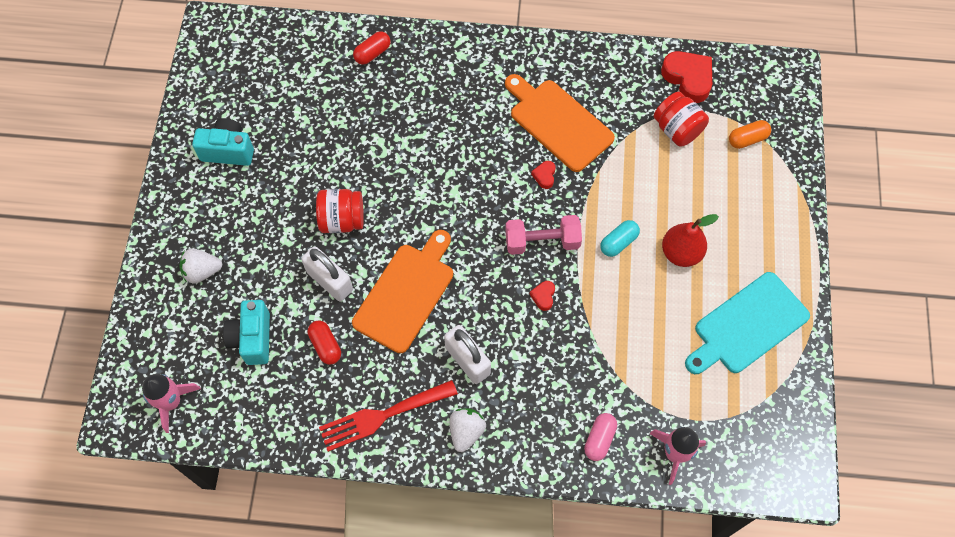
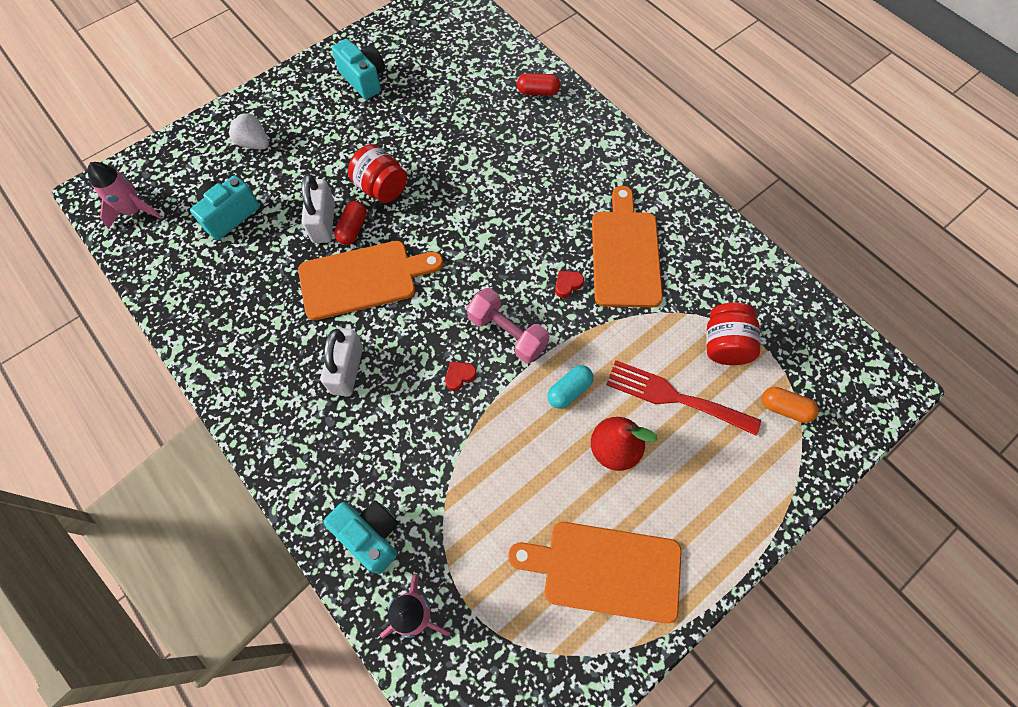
camera: 45 degrees right, 0 degrees up
(325, 346) = (267, 264): red capsule -> red capsule (353, 229)
(382, 416) = (242, 351): red fork -> red fork (674, 397)
(466, 431) = (283, 423): white strawberry -> none
(599, 439) = (371, 535): pink capsule -> turquoise camera
(618, 242) = (569, 390): turquoise capsule -> turquoise capsule turned 45 degrees counterclockwise
(688, 78) = (782, 311): red heart -> none
(747, 325) = (605, 570): turquoise cutting board -> orange cutting board

